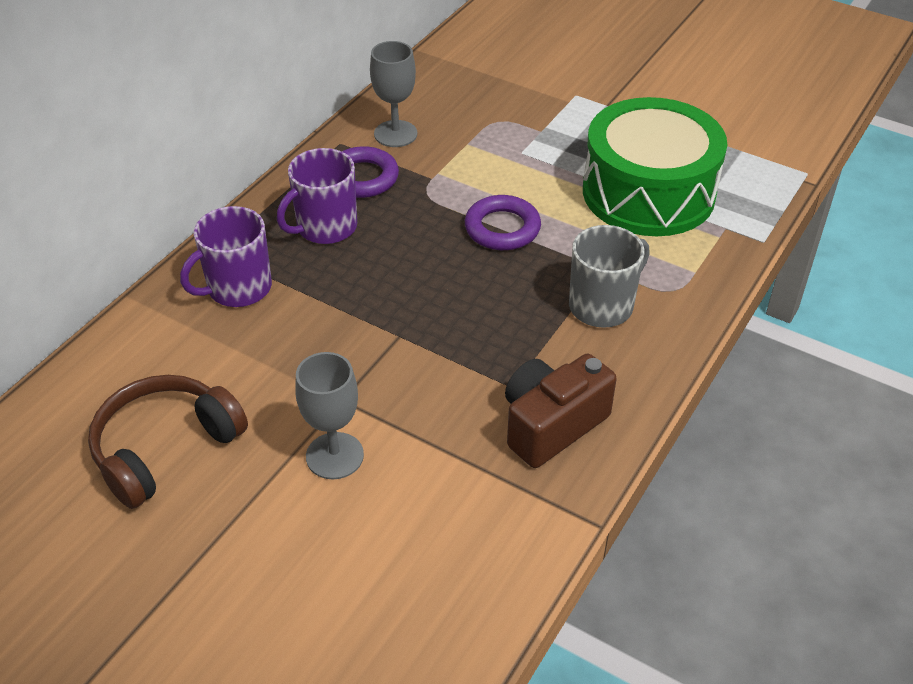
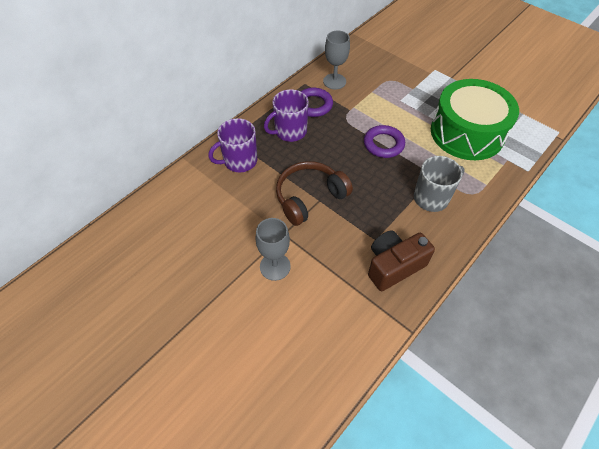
camera: 10 degrees right, 10 degrees up
(165, 448) = (188, 248): brown headphones -> brown headphones (309, 197)

